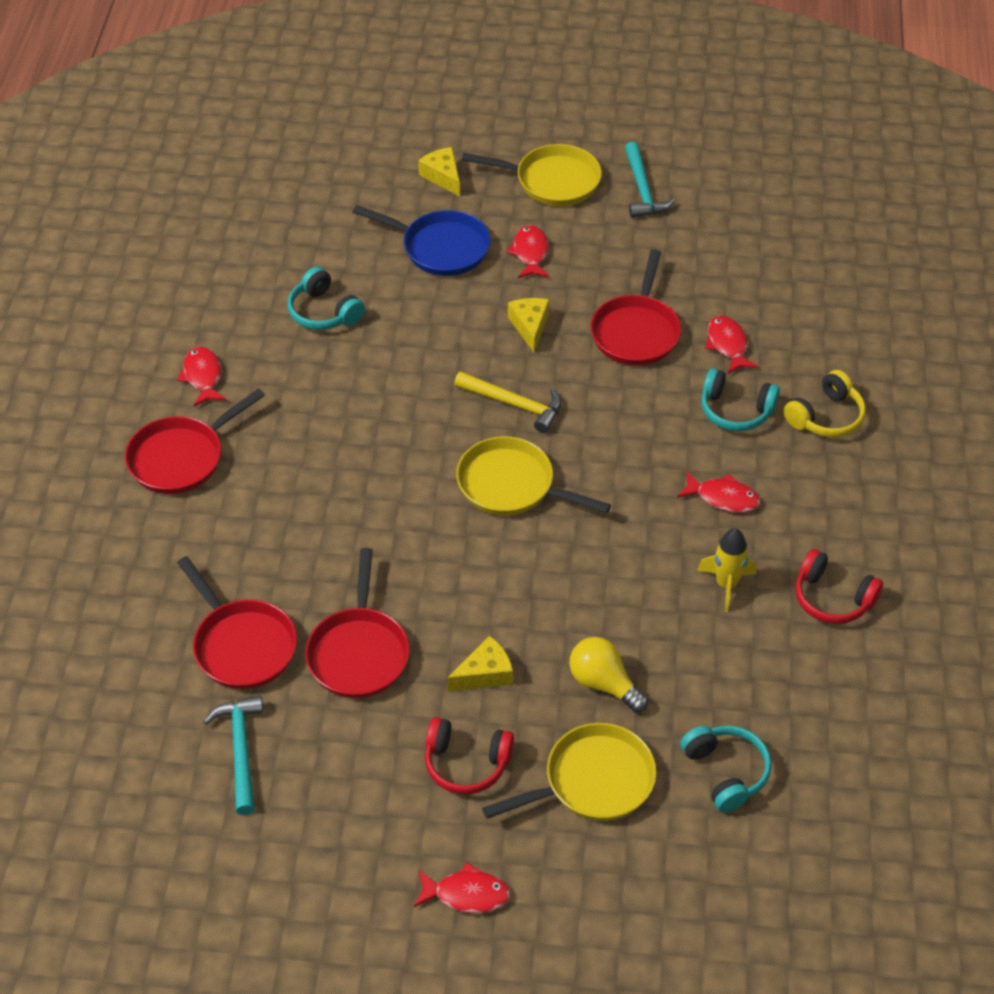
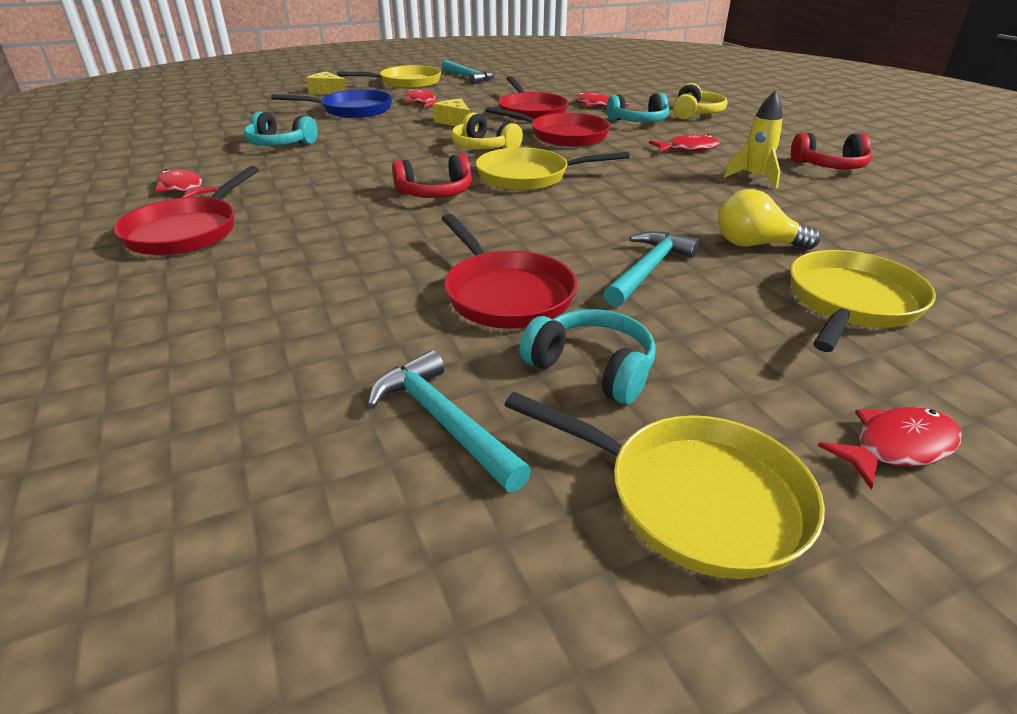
camera: 30 degrees left, 15 degrees down
(242, 645) = (361, 329): red pan -> red pan (563, 136)
(326, 864) = (693, 498): none -> yellow pan
(466, 763) = (721, 333): red headphones -> red headphones (435, 193)
(485, 674) = (648, 270): yellow cheese -> turquoise hammer
(514, 404) = (483, 148): yellow hammer -> yellow headphones
(726, 772) = (935, 260): turquoise headphones -> turquoise headphones (592, 368)

